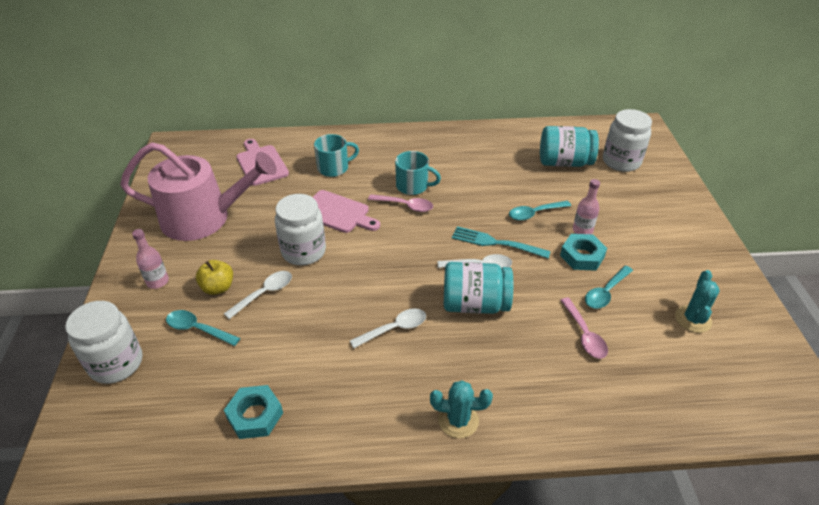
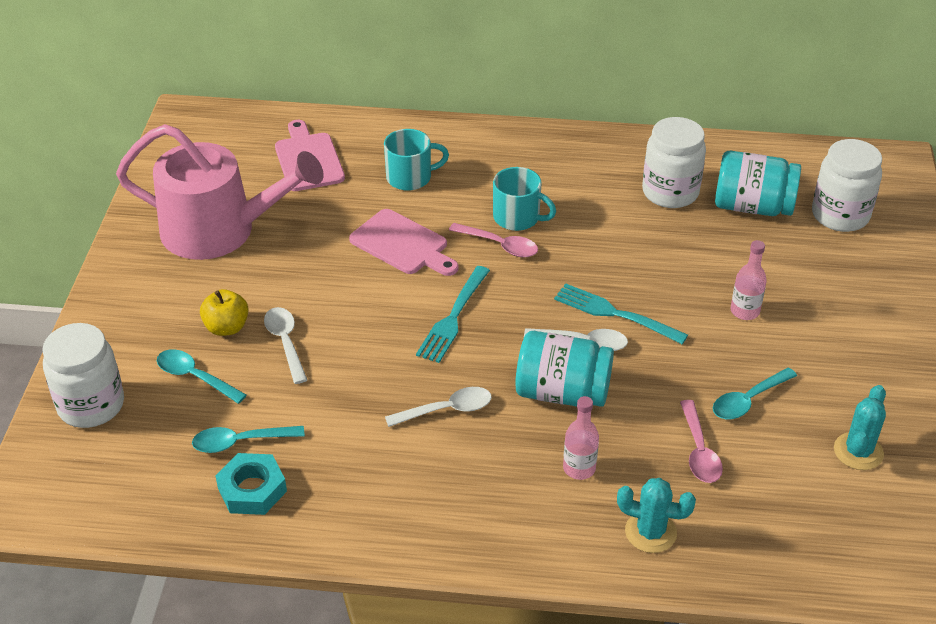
camera: 10 degrees right, 0 degrees up
(157, 281) = (150, 309): pink bottle -> pink bottle (579, 468)
(264, 293) = (285, 343): white spoon -> white spoon turned 75 degrees counterclockwise
(303, 251) = (346, 293): white jar -> white jar (670, 192)
(384, 259) = (453, 317): none -> turquoise fork
(458, 420) = (502, 531): turquoise cactus -> turquoise cactus (650, 532)
(534, 213) = (683, 278): turquoise spoon -> turquoise spoon (240, 442)
(582, 256) = (732, 347): turquoise nut -> none

